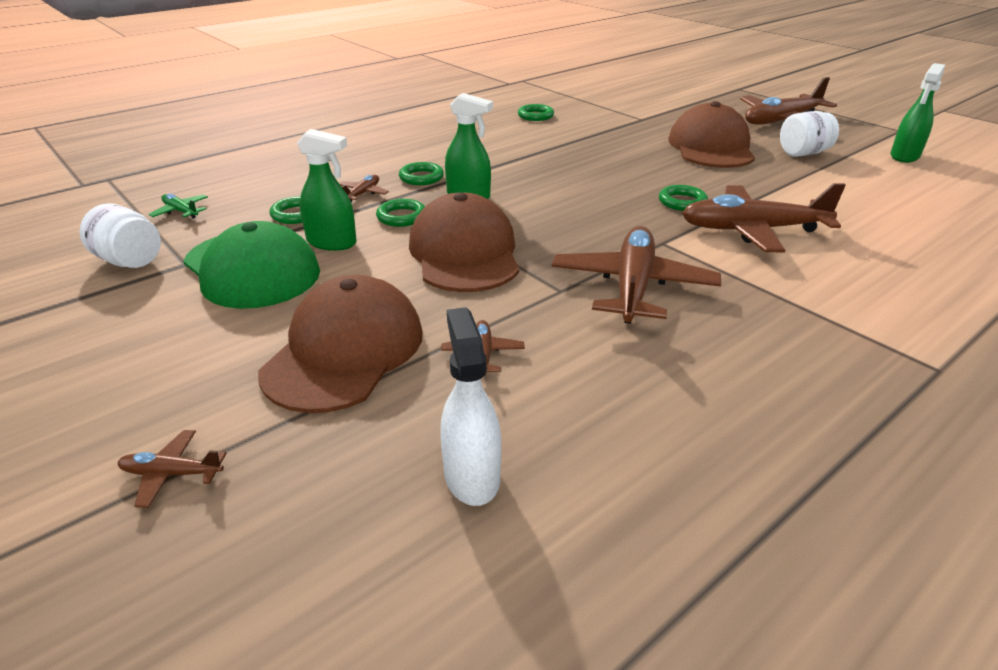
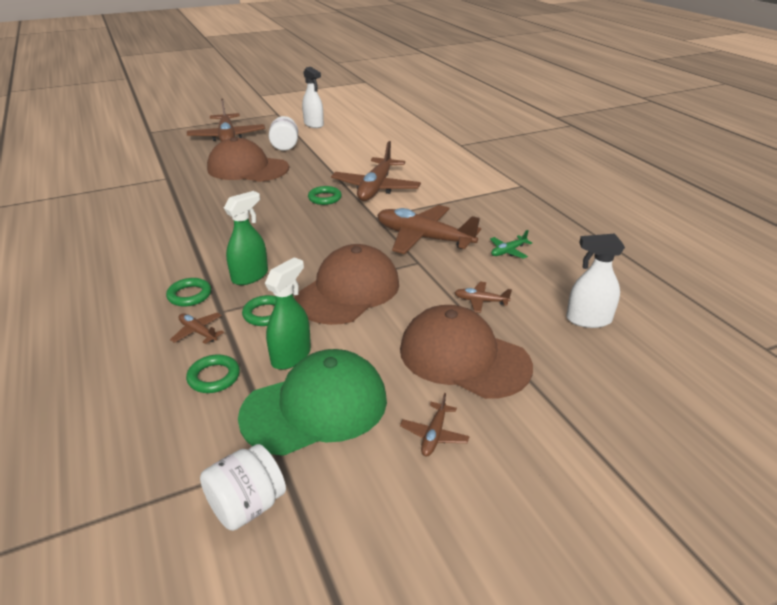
camera: 75 degrees left, 0 degrees up
(171, 474) = (586, 440): brown plane -> brown plane (434, 435)
(181, 211) = (136, 471): green plane -> green plane (508, 251)
(464, 253) = (348, 291): brown cap -> brown cap turned 120 degrees clockwise
(535, 116) = (102, 218): green ring -> none
(904, 156) = (314, 124): green spray bottle -> white spray bottle

